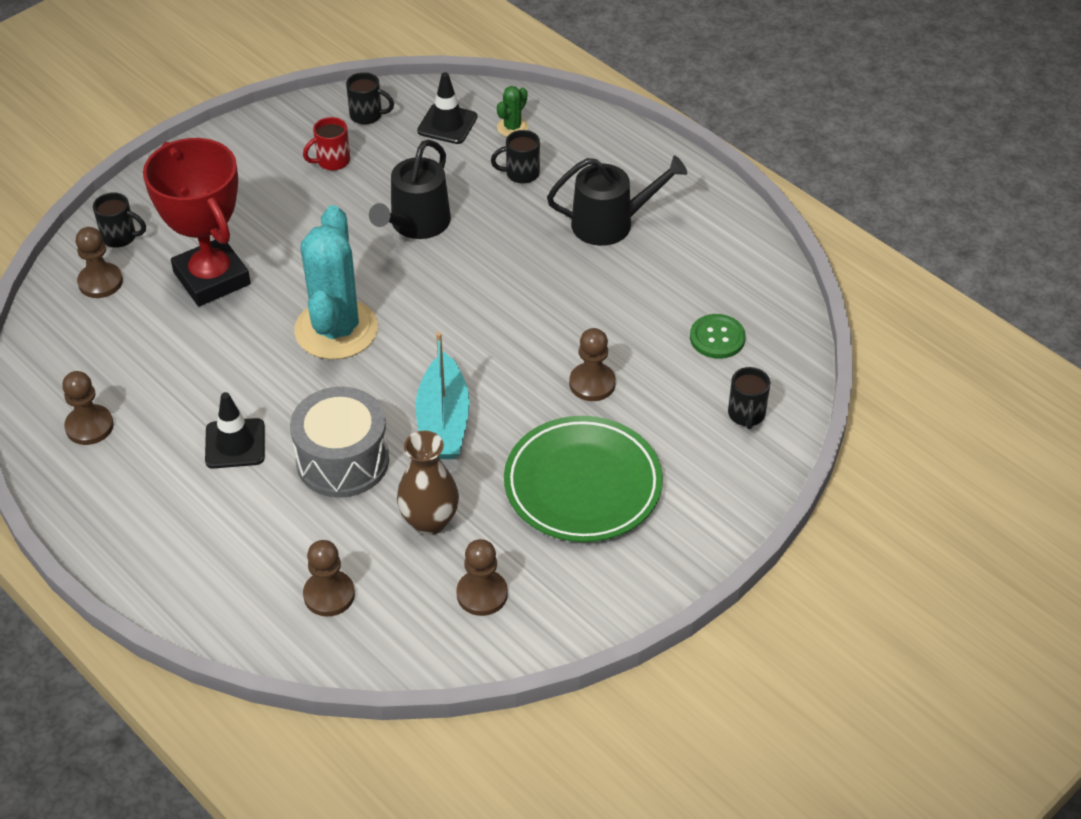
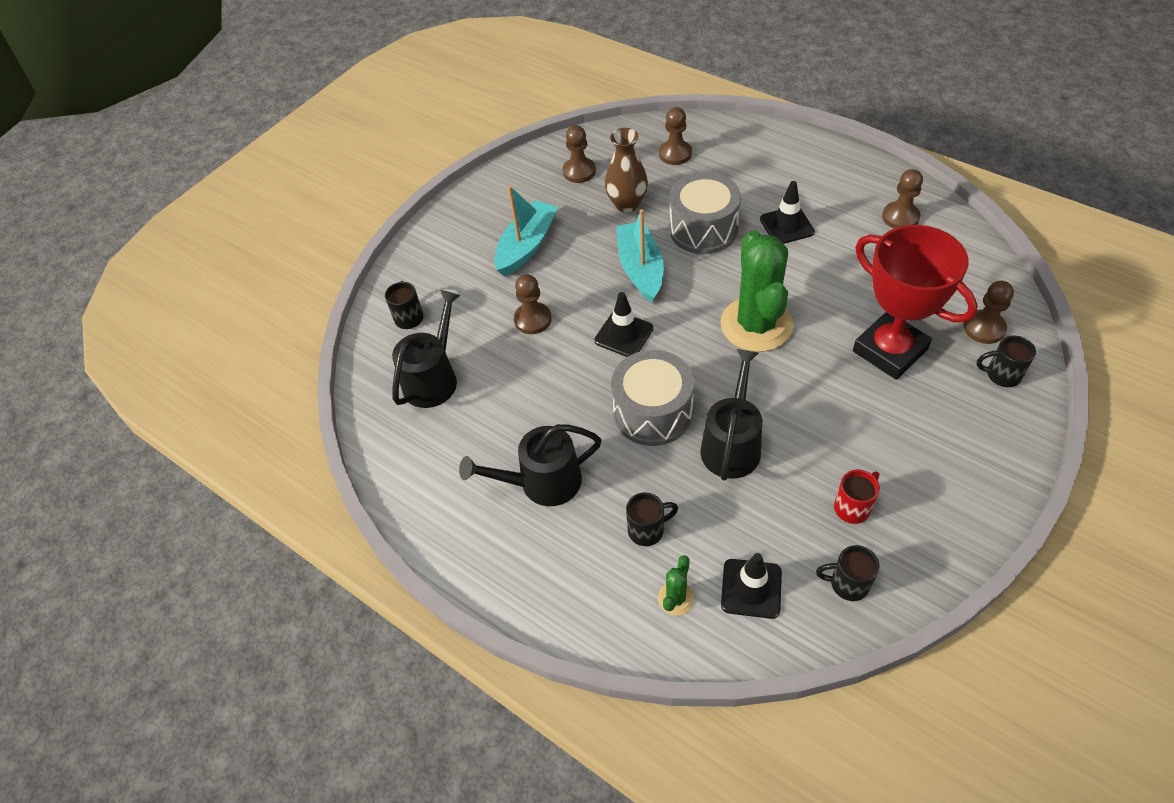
camera: 175 degrees right, 5 degrees up
(336, 329) = (756, 325): turquoise cactus -> green cactus
(483, 264) = (652, 412): none -> grey drum
(489, 346) = (624, 334): none -> black traffic cone
(583, 484) = (527, 246): green plate -> turquoise boat
(717, 338) = (433, 378): green button -> black watering can

